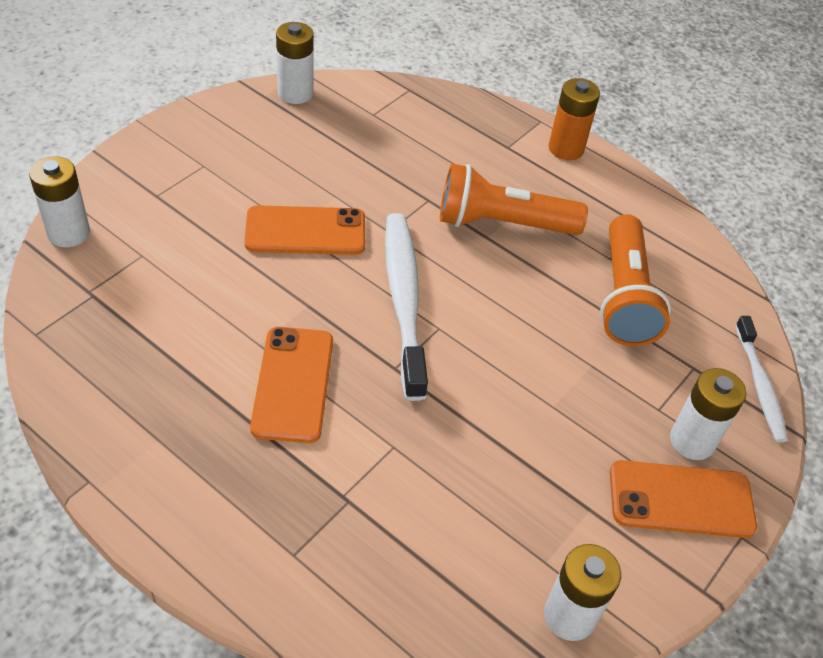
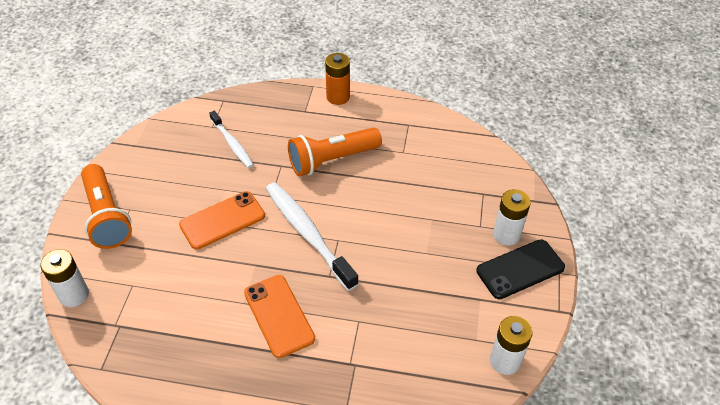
camera: 25 degrees left, 0 degrees up
(295, 93) = (154, 135): white battery -> none
(624, 297) = (424, 171): orange flashlight -> orange flashlight (107, 216)
(681, 500) = (520, 269): orange phone -> black phone
(759, 385) = (520, 186): white toothbrush -> white toothbrush (232, 144)

